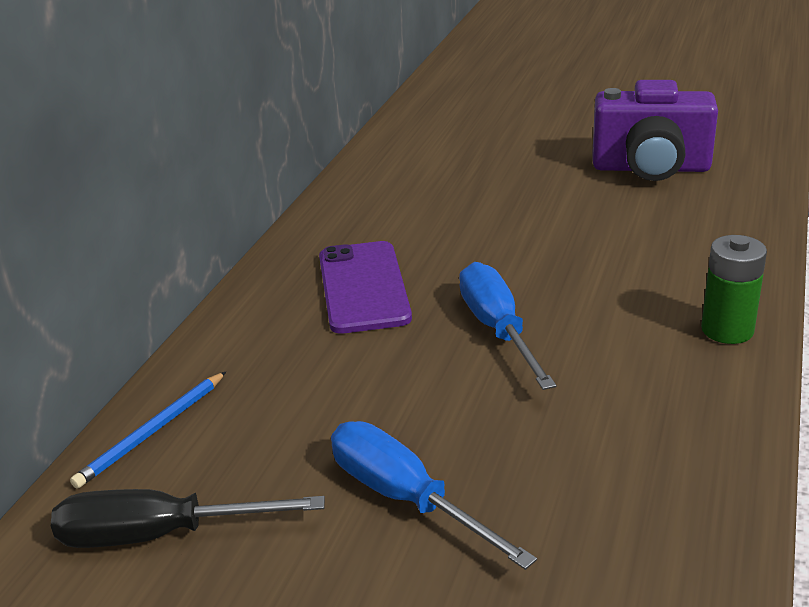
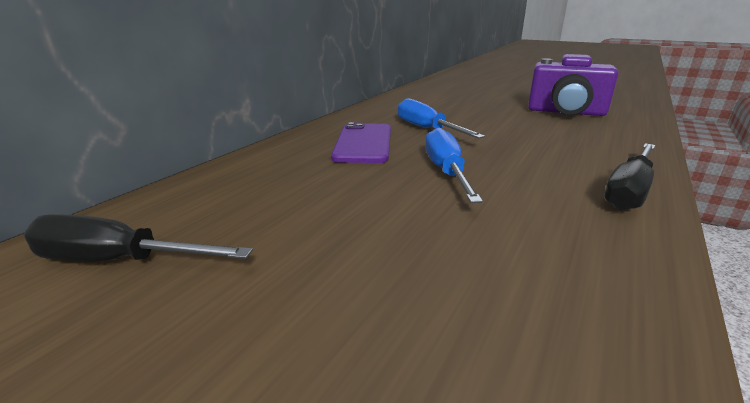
camera: 10 degrees right, 5 degrees down
(152, 432) = (175, 196): blue pencil -> none
(405, 498) = (329, 266): blue screwdriver -> blue screwdriver (427, 129)
(727, 330) = (629, 191): green battery -> black screwdriver

